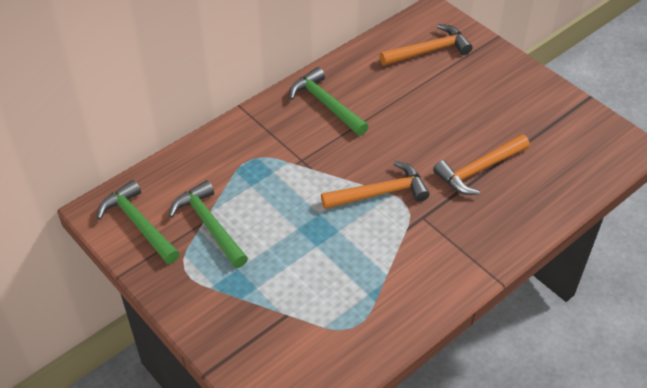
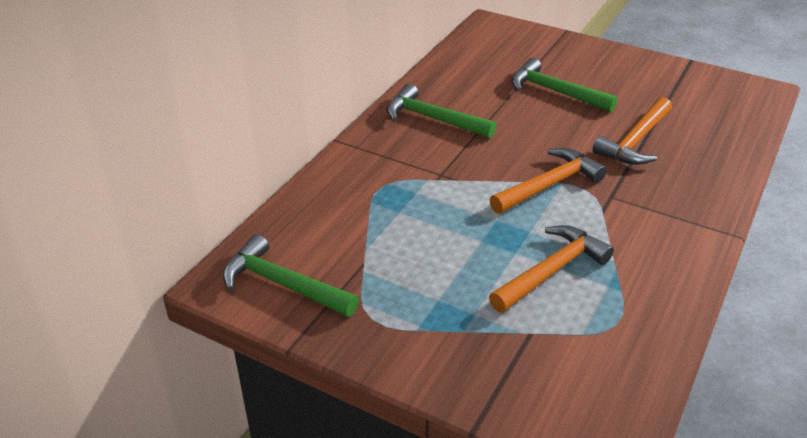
camera: 20 degrees left, 10 degrees down
(209, 225) = (373, 263): green hammer -> green hammer (555, 91)
(429, 51) = (508, 54): orange hammer -> orange hammer (551, 271)

